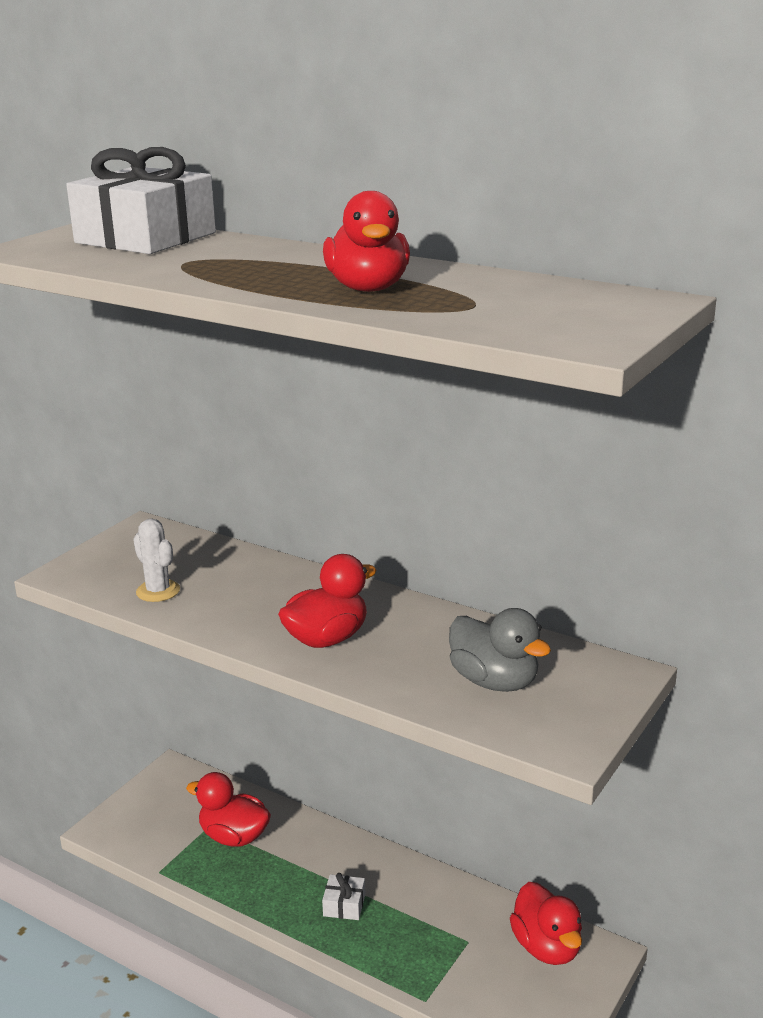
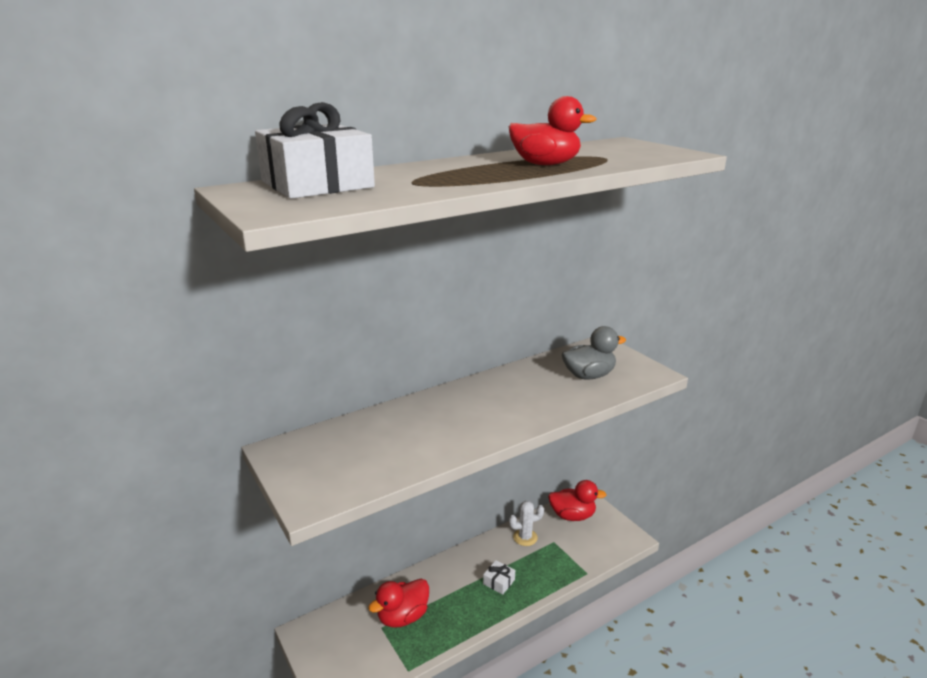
camera: 65 degrees left, 0 degrees up
(158, 591) = (387, 461): white cactus -> white cactus (525, 537)
(327, 639) = (508, 411): red duck -> none

